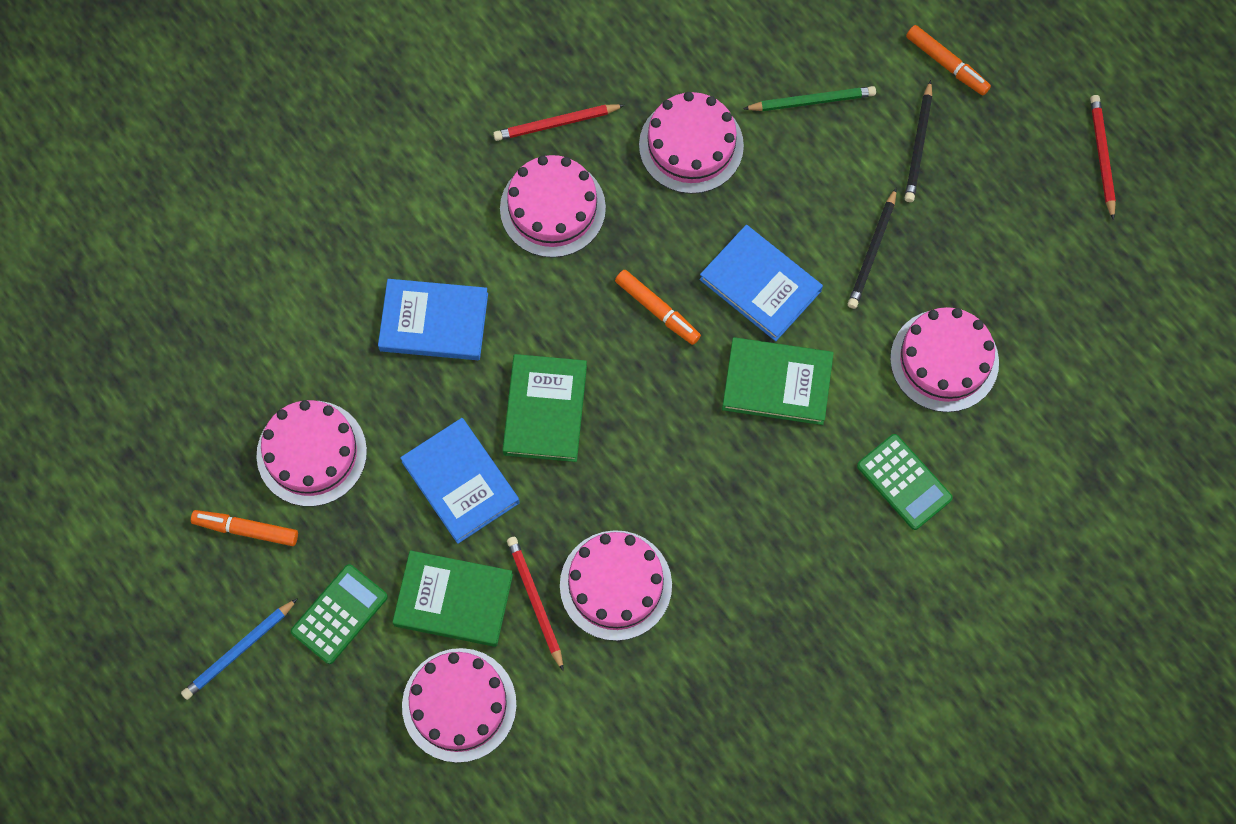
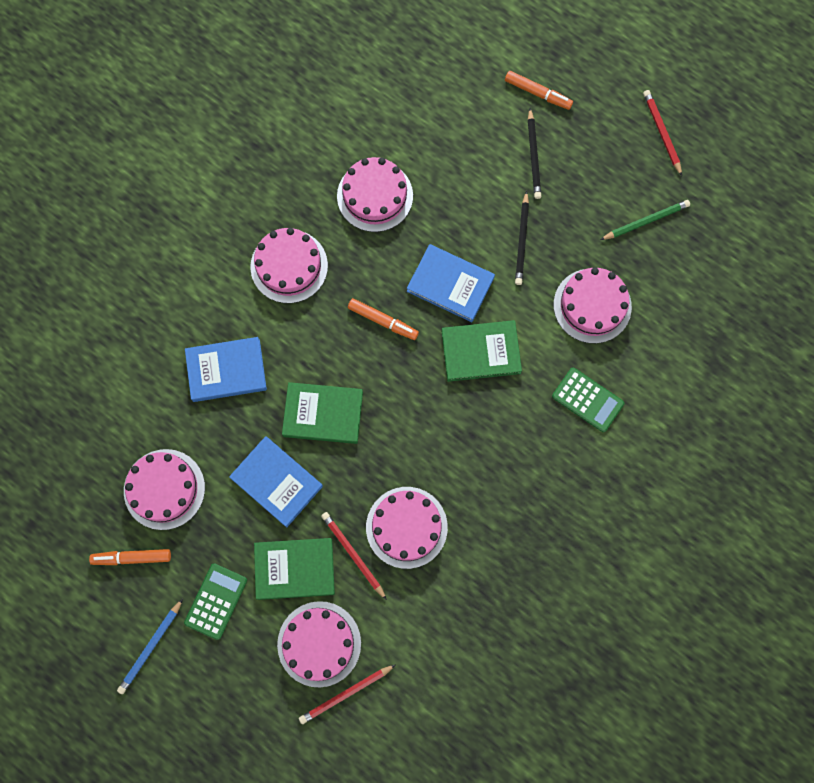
camera: 15 degrees left, 5 degrees up
(545, 410) = (323, 414): green book -> green book turned 75 degrees counterclockwise
(556, 123) = (275, 204): red pencil -> red pencil (346, 694)
(812, 101) = (451, 143): green pencil -> green pencil (646, 221)

